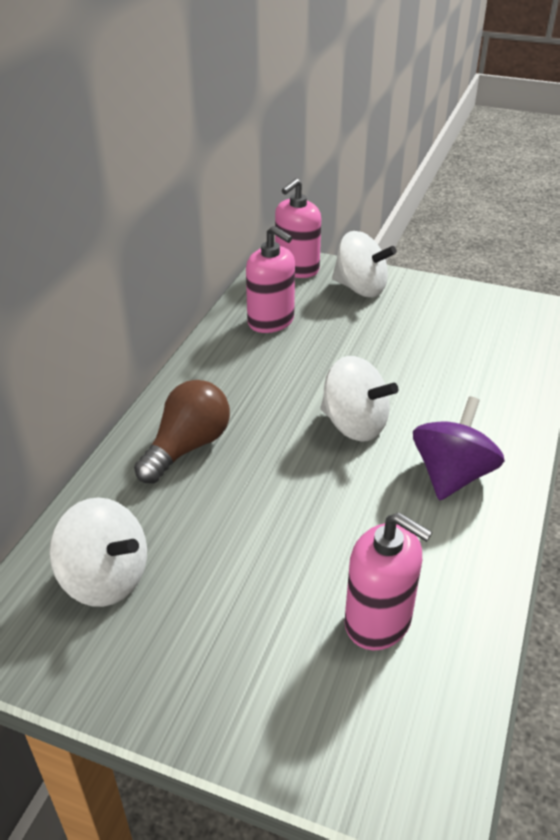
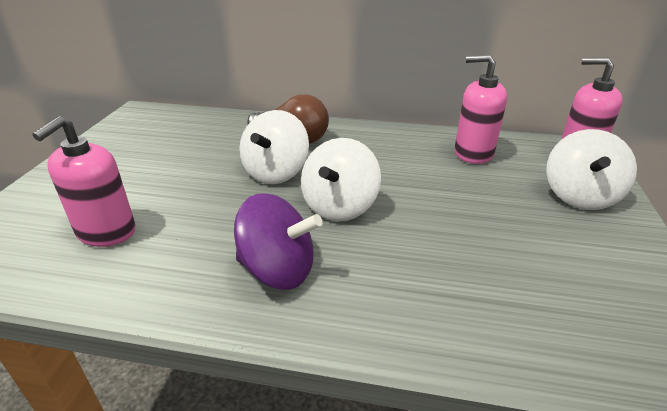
camera: 80 degrees right, 5 degrees down
(105, 579) = (173, 130): white spinning top -> white spinning top (276, 173)
(271, 321) = (473, 153): pink soap dispenser -> pink soap dispenser turned 75 degrees clockwise

